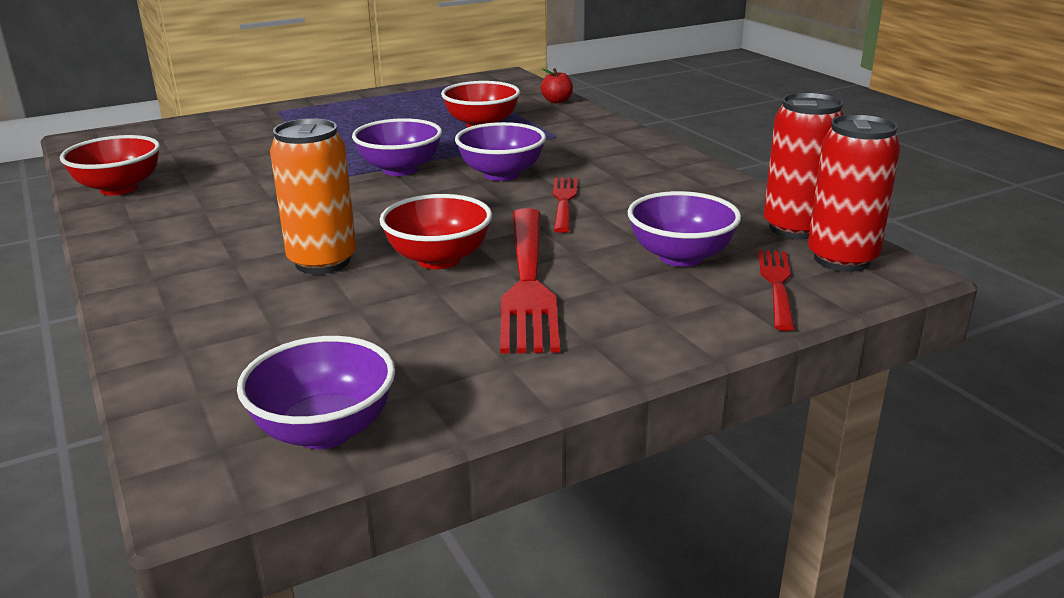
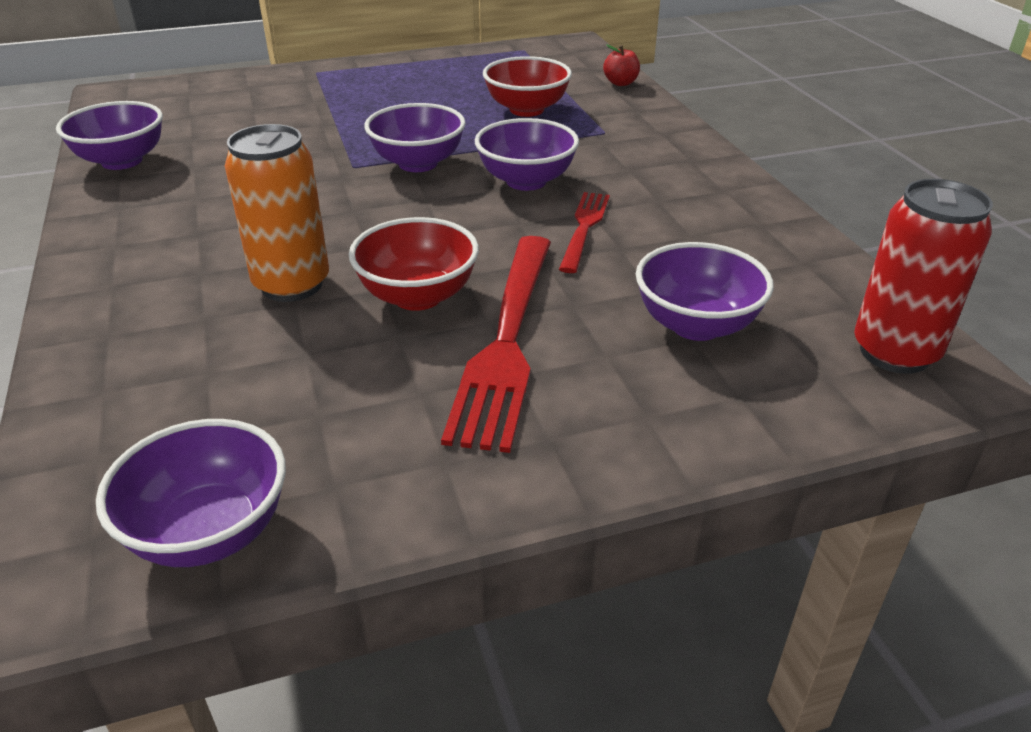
camera: 10 degrees right, 10 degrees up
(119, 188) = (122, 161): red bowl -> purple bowl
(776, 285) = (801, 383): red fork -> none
(795, 228) = (848, 297): red can -> none

